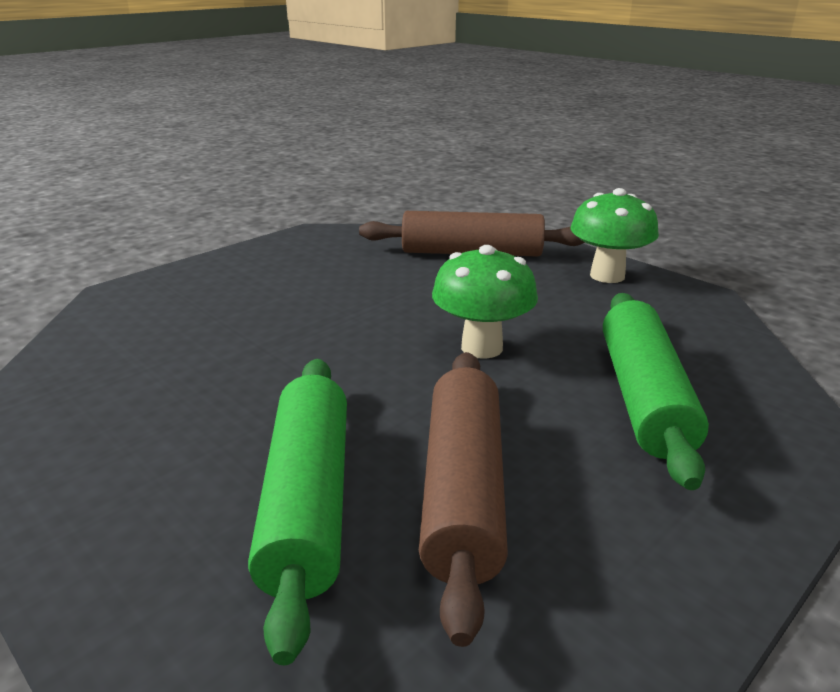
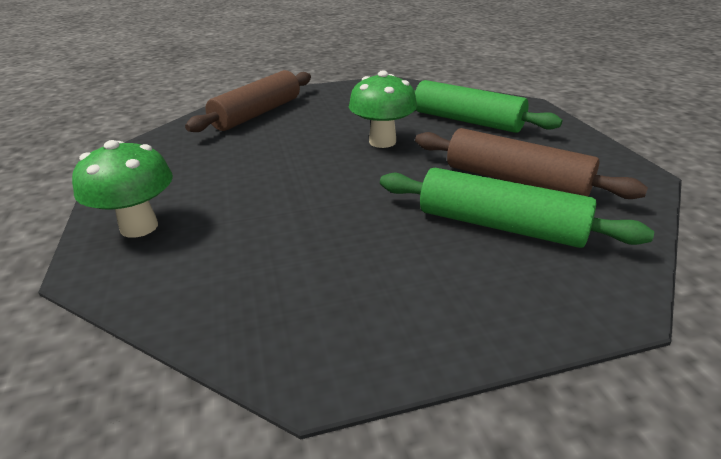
camera: 60 degrees left, 5 degrees up
(607, 276) = (340, 92): green mushroom -> green mushroom (139, 227)

